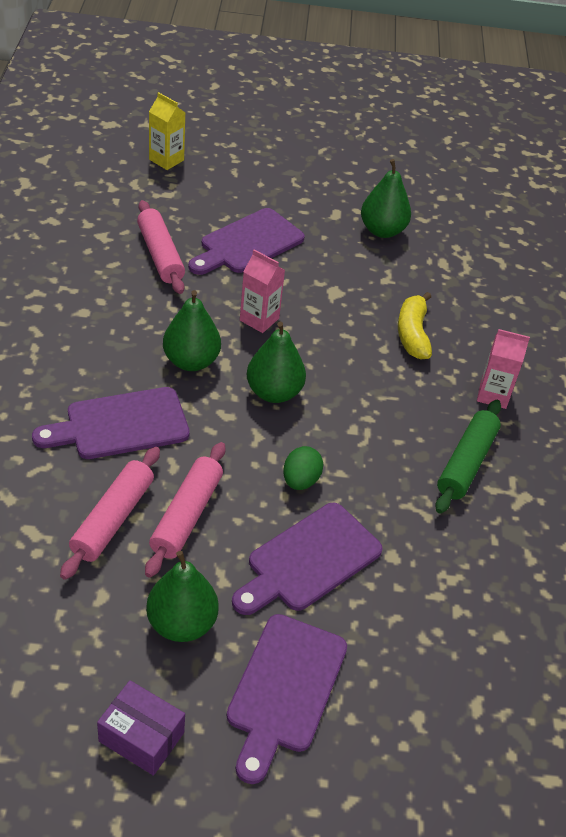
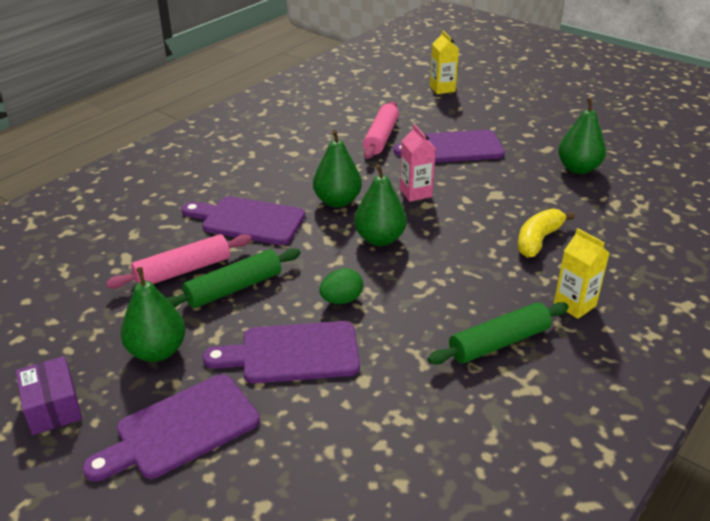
camera: 40 degrees right, 10 degrees down
(186, 515) = (234, 288): pink rolling pin -> green rolling pin
(493, 395) = (574, 305): pink carton -> yellow carton

